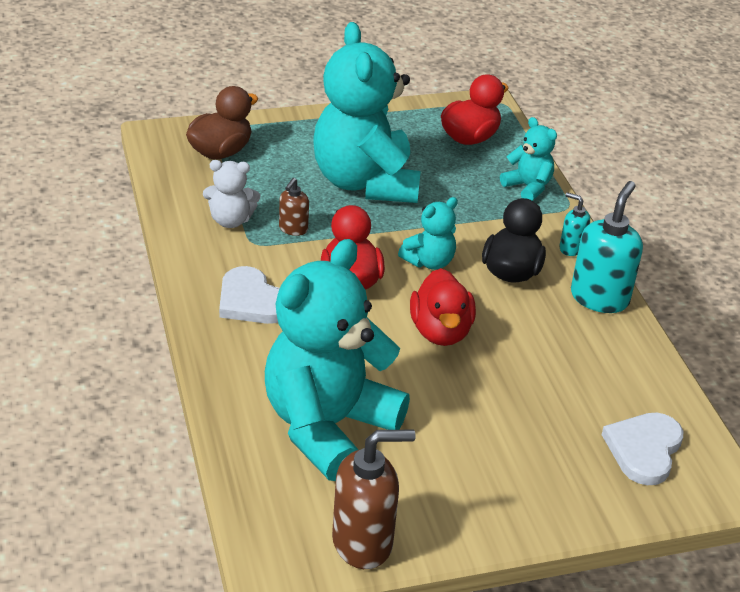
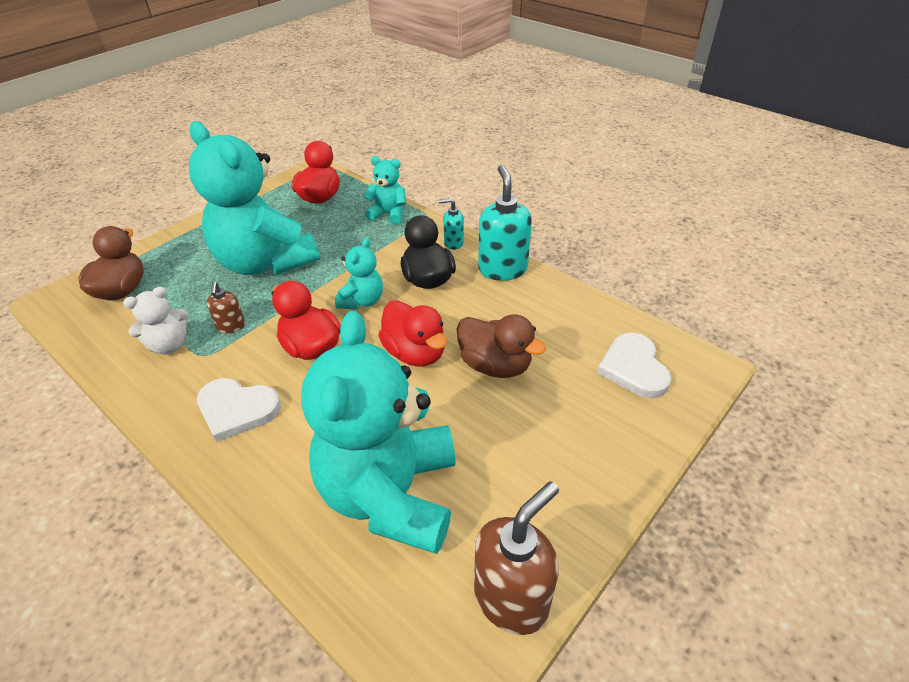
camera: 30 degrees left, 5 degrees up
(507, 379) = (495, 365): none -> brown duck

